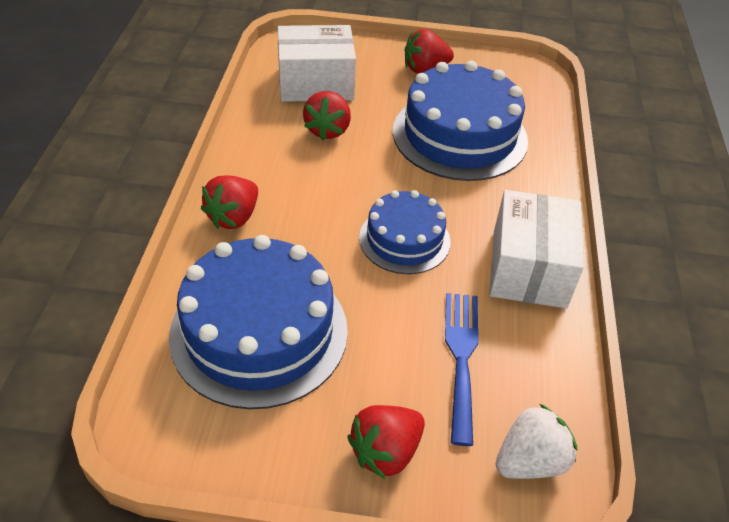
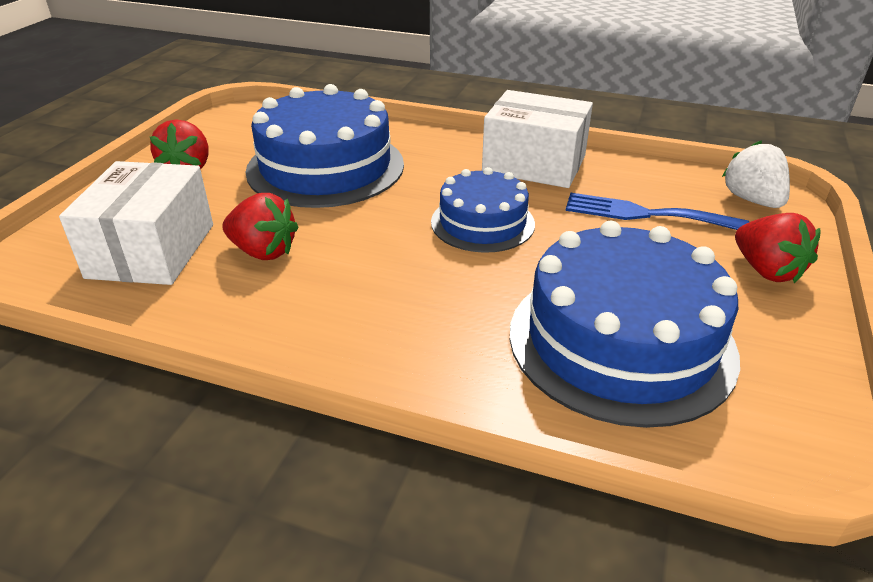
camera: 75 degrees left, 10 degrees down
(233, 217) = (410, 350): red strawberry -> none

